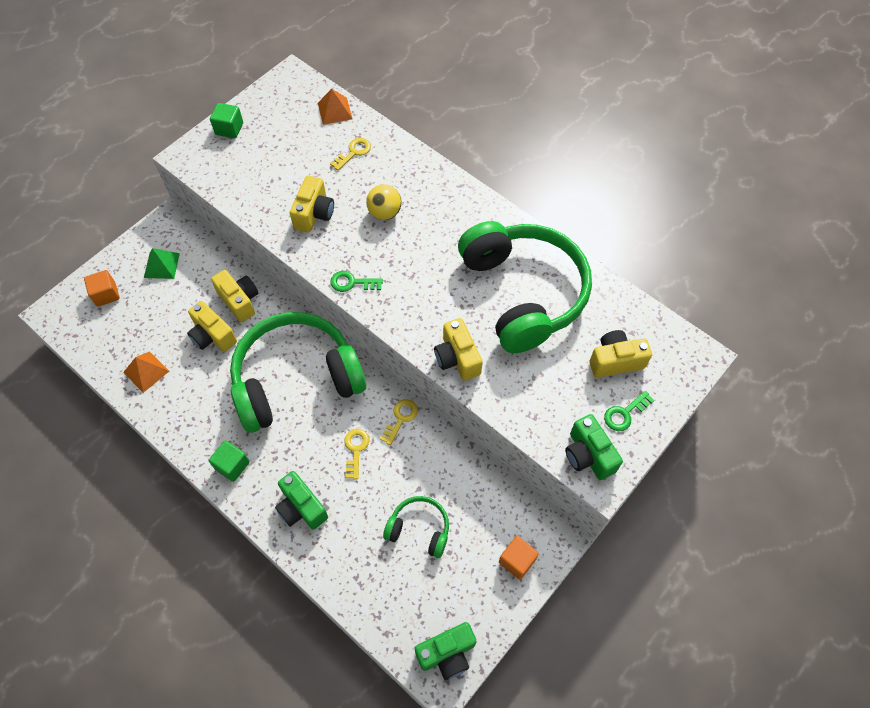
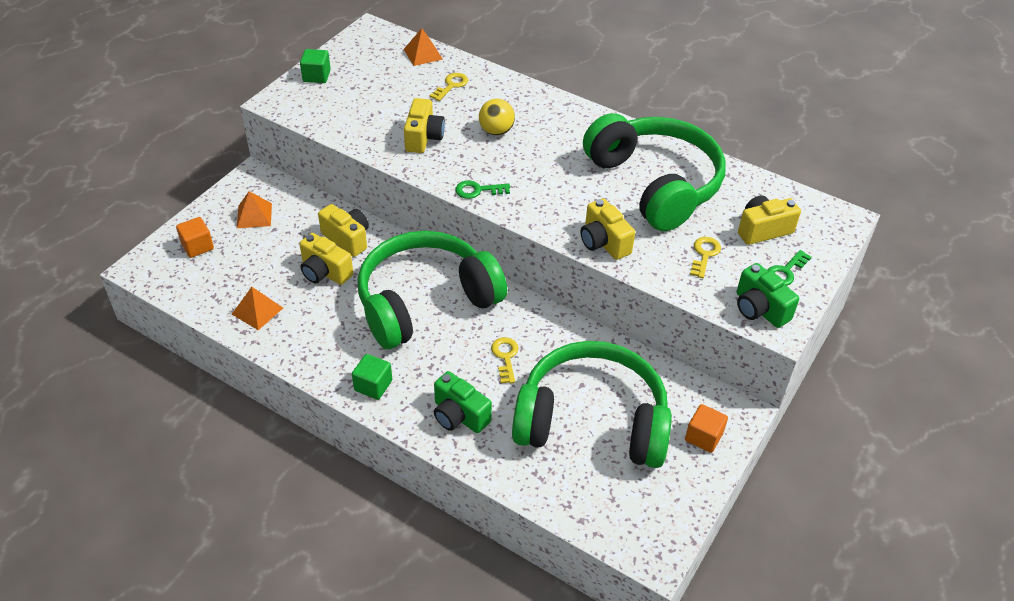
camera: 10 degrees left, 15 degrees down
(161, 265) = (254, 215): green pyramid -> orange pyramid
(401, 418) = (546, 324): yellow key -> yellow key (704, 255)
(419, 529) = (592, 420): green headphones -> green headphones, size x2.22
(447, 653) = (652, 530): green camera -> none

